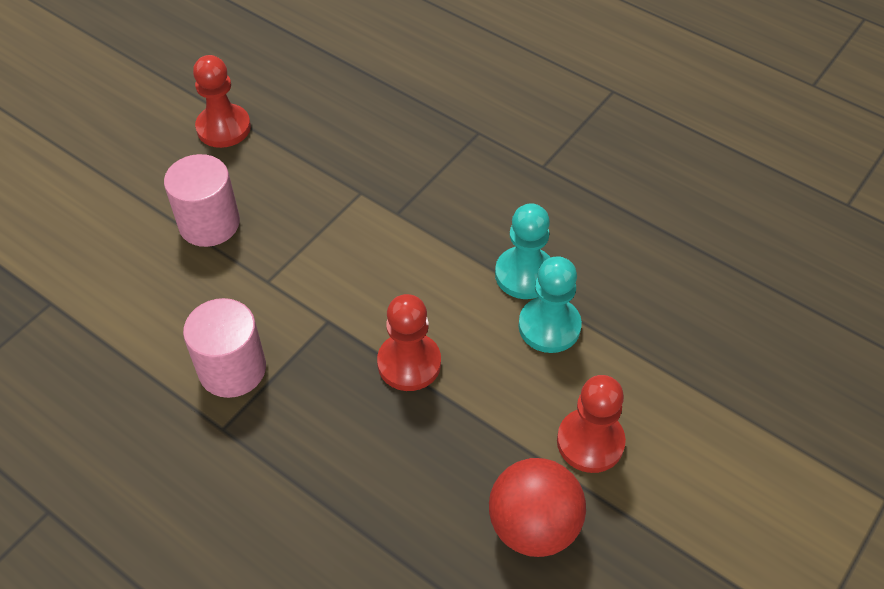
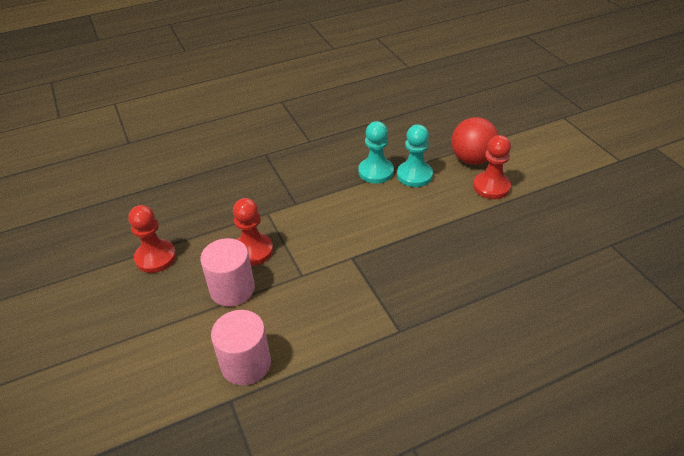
camera: 60 degrees left, 10 degrees down
(232, 369) = (358, 312): pink cylinder -> pink cylinder (246, 364)
(409, 363) = (404, 233): red pawn -> red pawn (253, 250)
(533, 526) = (529, 222): red ball -> red ball (472, 159)

